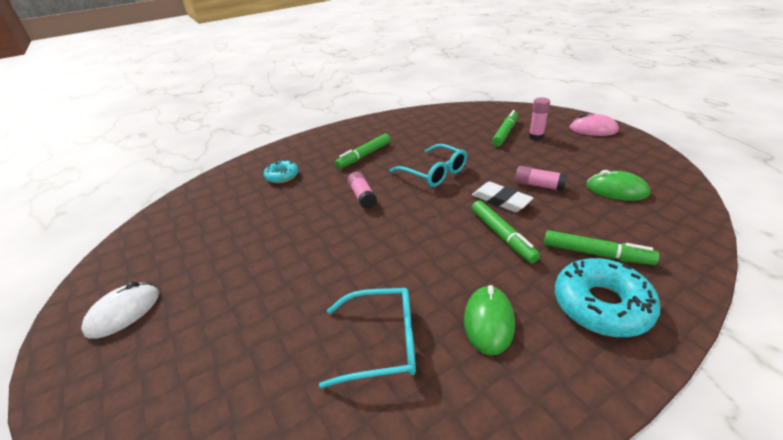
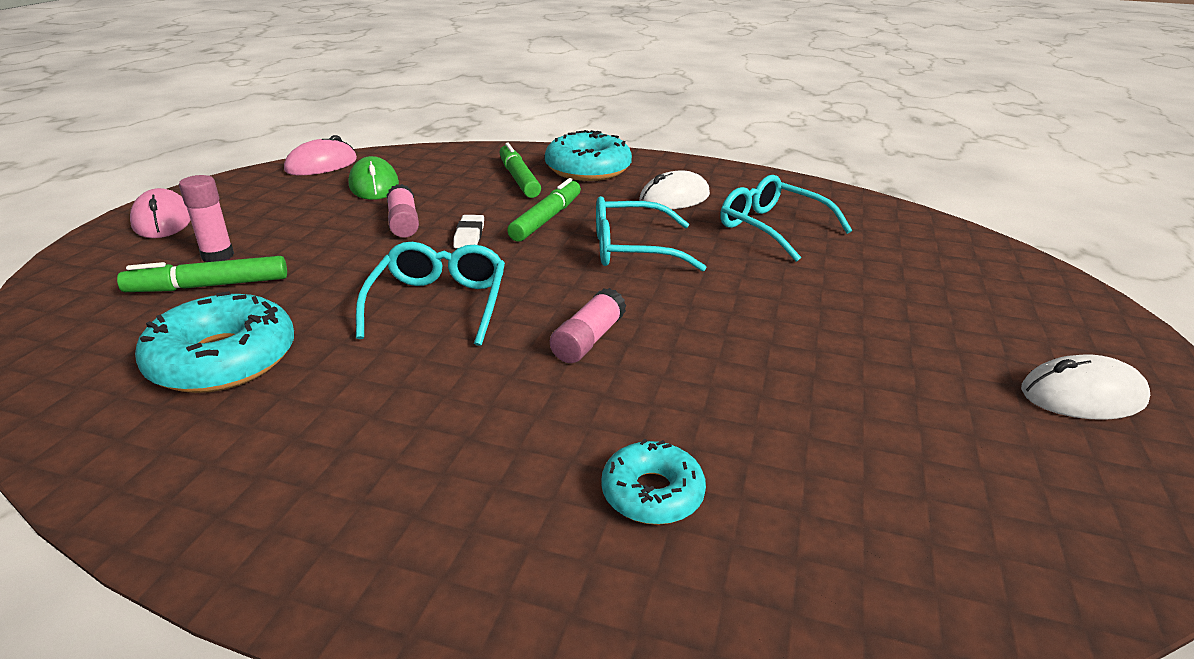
camera: 135 degrees left, 5 degrees down
(364, 156) = (438, 414): green marker -> none
(424, 250) = (633, 249): none -> turquoise glasses
(442, 130) = (223, 360): none -> turquoise donut
(488, 321) = (674, 198): green mouse -> white mouse
(501, 200) = (469, 236): white eraser -> white eraser, size x0.66
(675, 180) = (321, 165): none -> pink mouse

